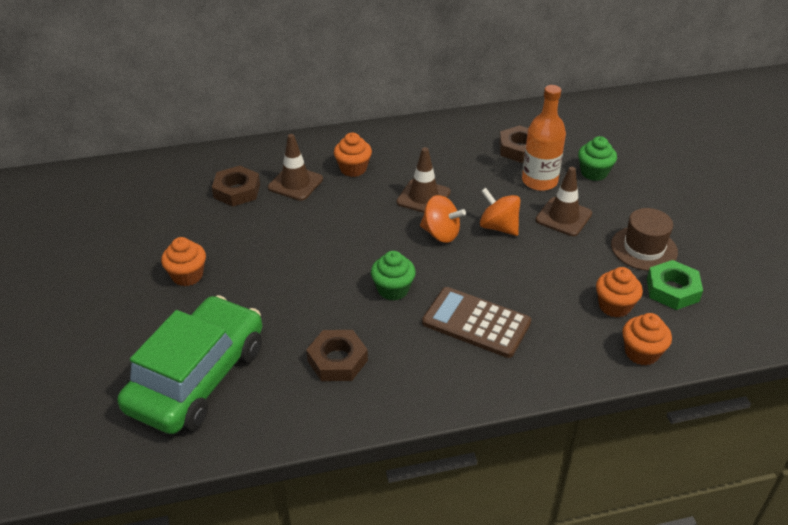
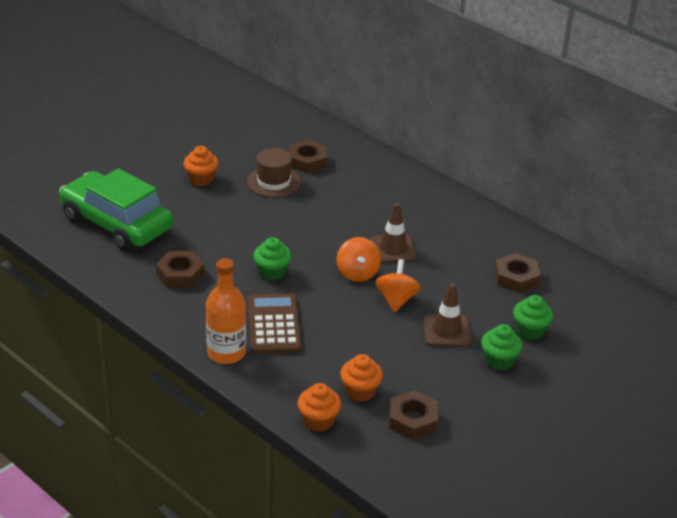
camera: 55 degrees right, 5 degrees down
(197, 378) = (116, 223): green car -> green car turned 135 degrees counterclockwise
(295, 183) = (343, 183): brown traffic cone -> none
(353, 169) = (390, 202): orange cupcake -> none
(539, 181) = (482, 303): orange bottle -> orange bottle (226, 353)
(622, 206) = (499, 361): none -> green cupcake
(644, 248) = (452, 389): brown hat -> brown hat (273, 182)
(672, 290) = (412, 420): green nut -> brown nut

